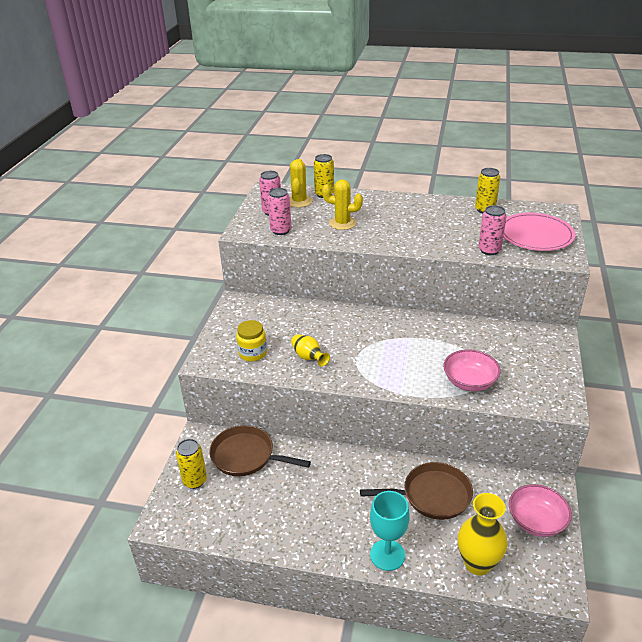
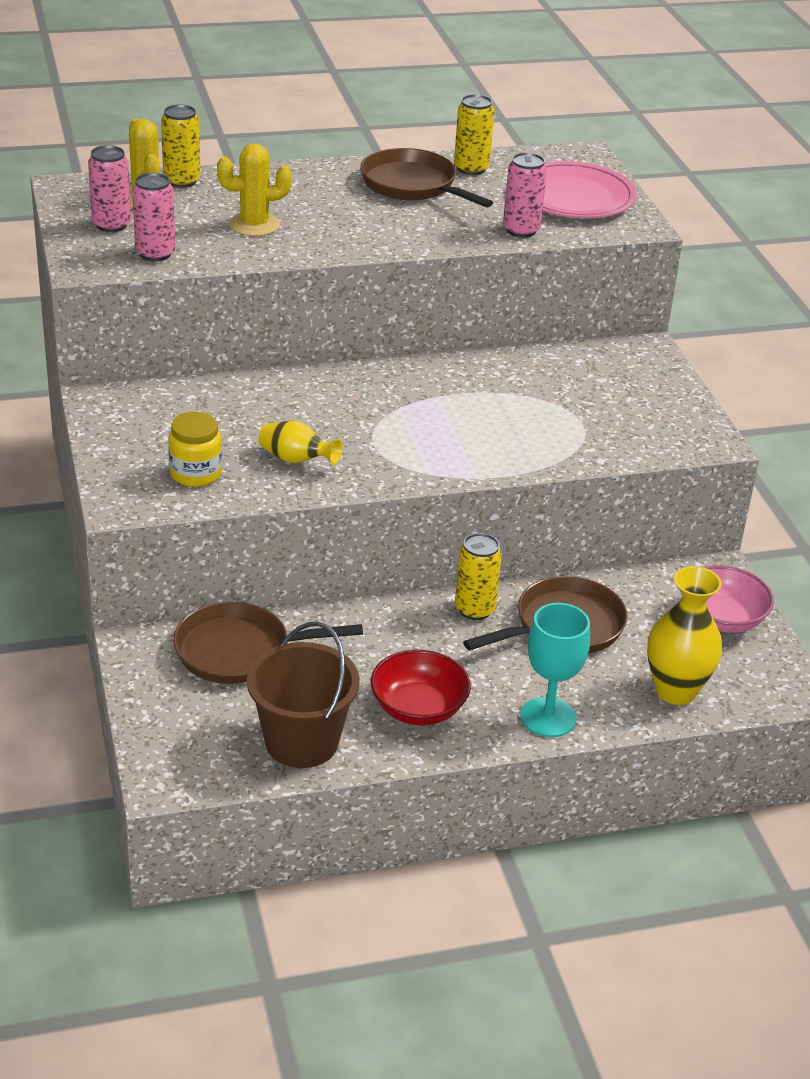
camera: 30 degrees left, 0 degrees up
(195, 480) = (178, 708): yellow can -> yellow can (474, 609)
(242, 523) = (302, 742): none -> brown bucket
(317, 523) = (418, 708): none -> red bowl
(444, 214) = (413, 185): none -> brown pan
(469, 382) = (566, 439): pink bowl -> none

